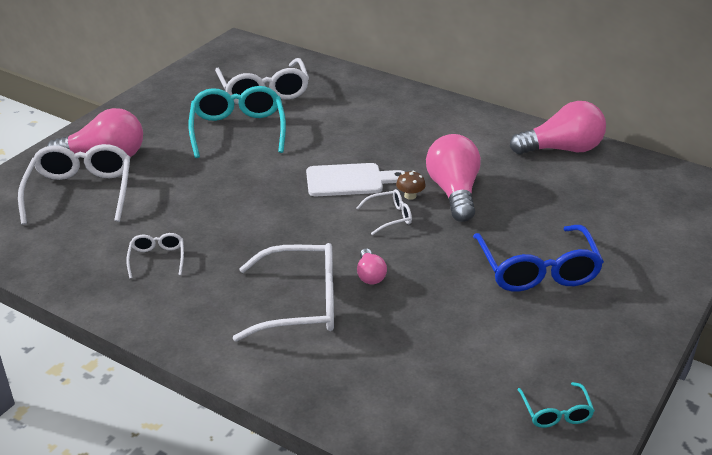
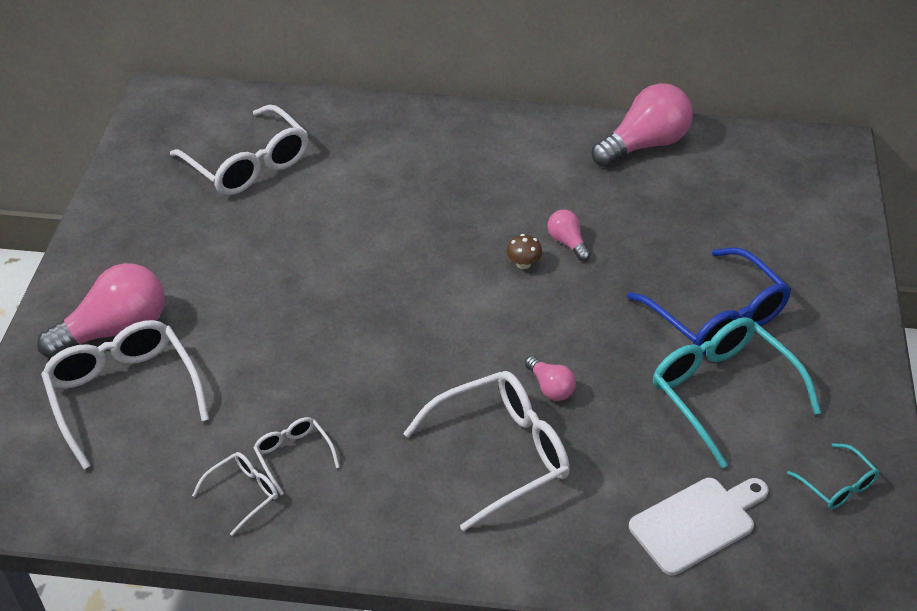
camera: 25 degrees left, 10 degrees up
(238, 130) = (257, 234): turquoise glasses -> turquoise glasses (722, 392)
(349, 180) = (441, 265): white cutting board -> white cutting board (697, 523)
(390, 217) = (520, 300): white glasses -> white glasses (243, 493)
(453, 192) = (567, 242): pink light bulb -> pink light bulb, size x0.49

